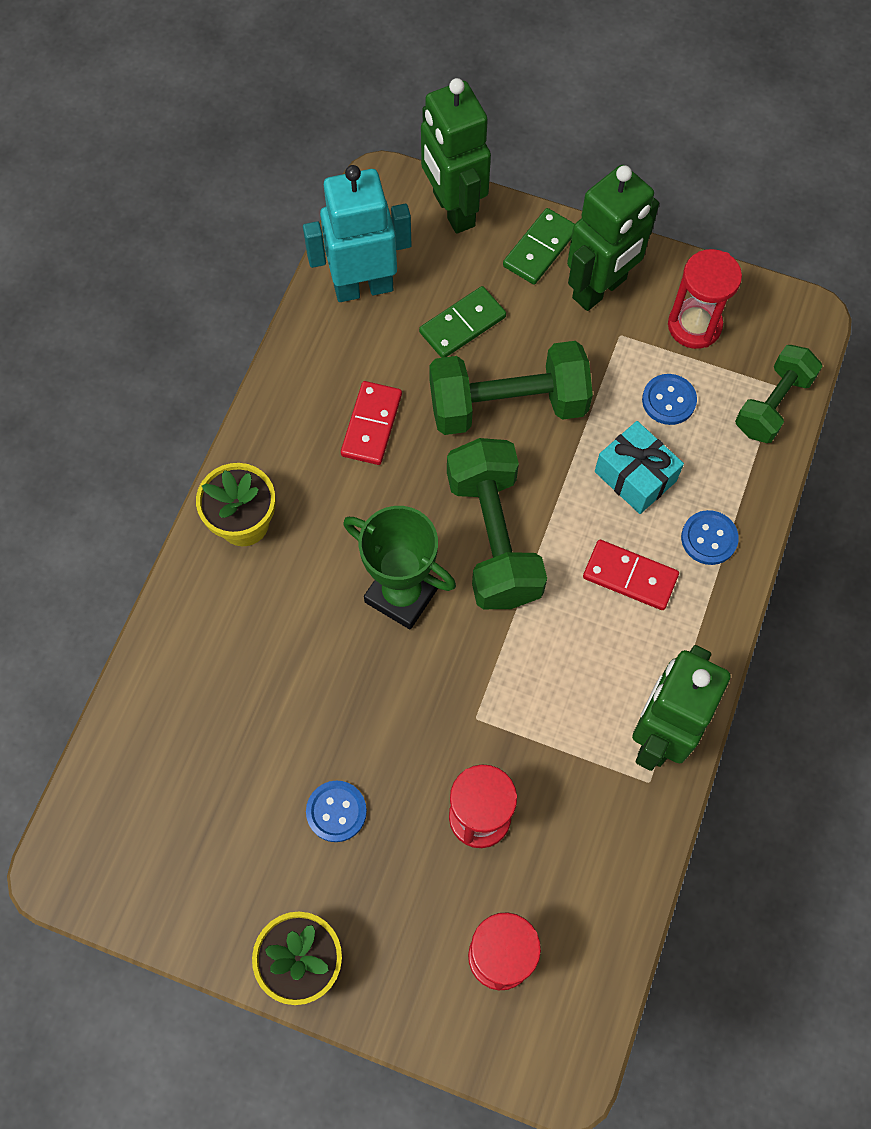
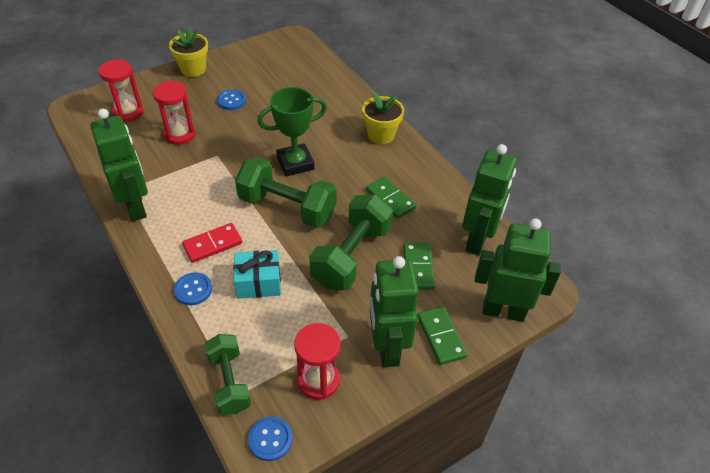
camera: 125 degrees right, 20 degrees down
(363, 287) = (477, 240): turquoise robot -> green robot
(371, 425) = (390, 199): red domino -> green domino
(668, 400) = (284, 330): blue button -> blue button (270, 439)

